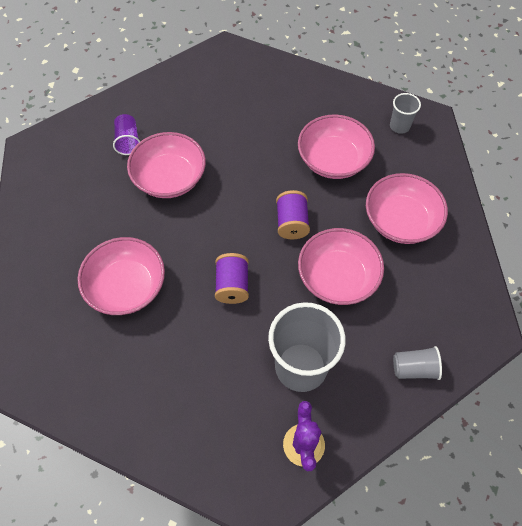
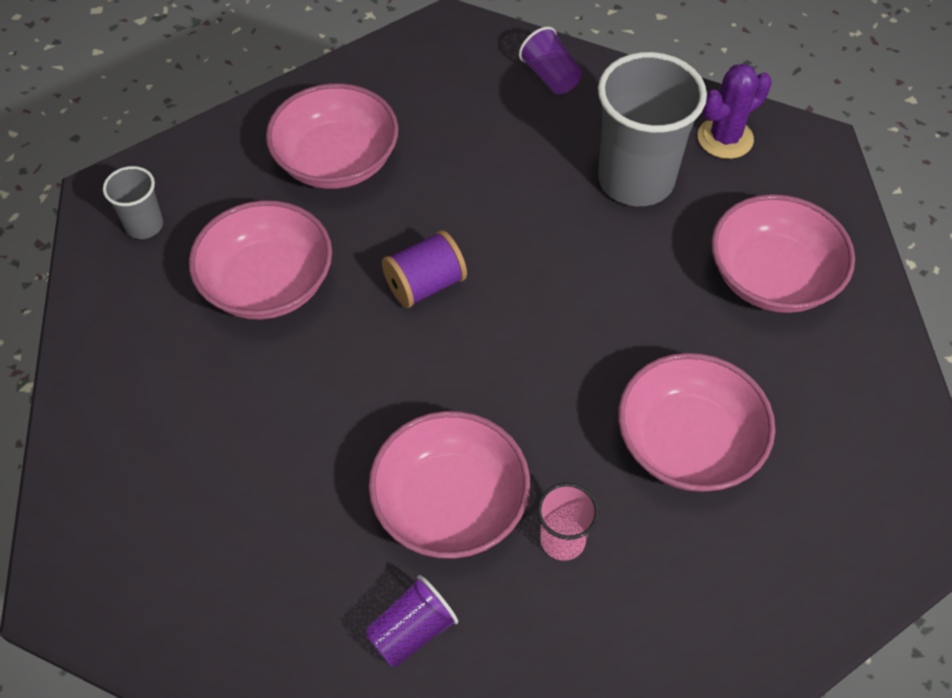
camera: 120 degrees left, 5 degrees down
(122, 210) = (562, 540): none -> pink cup
(232, 285) = (582, 307): purple spool -> none
(337, 277) = (480, 194): pink bowl -> pink bowl (772, 277)
(414, 368) = (550, 76): grey cup -> purple cup

